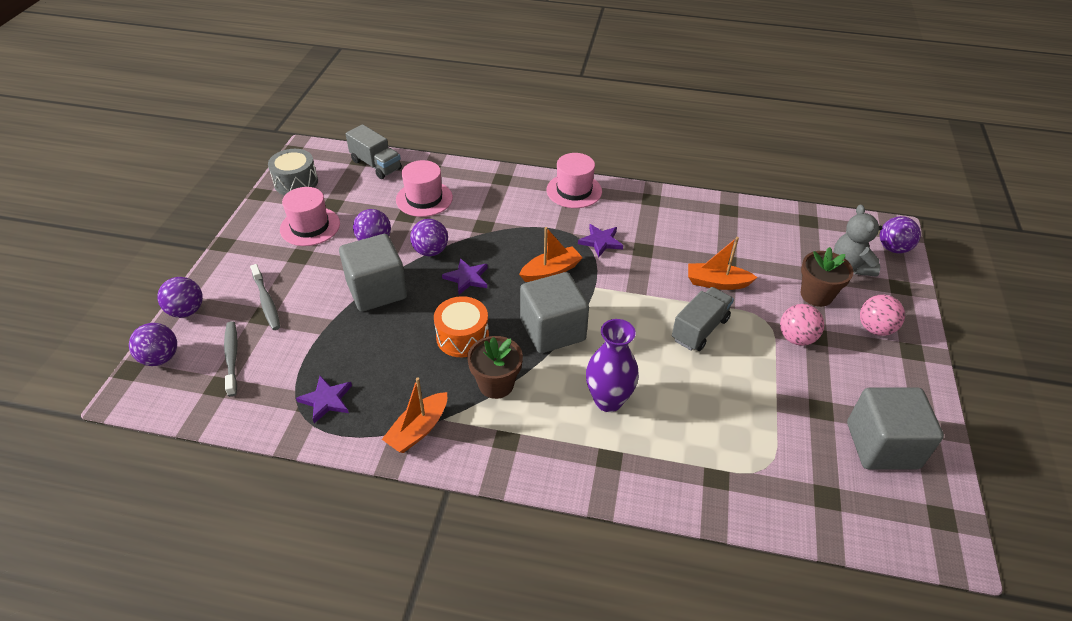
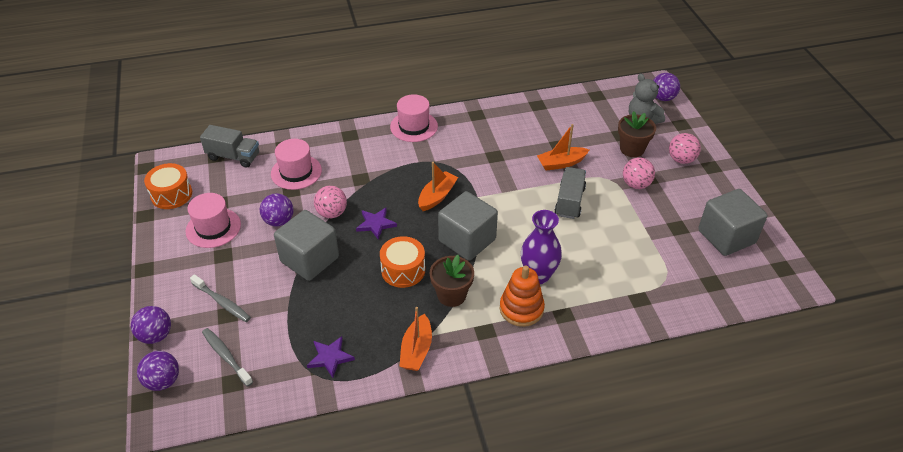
camera: 25 degrees left, 0 degrees up
(296, 182) = (171, 194): grey drum -> orange drum
(430, 251) = (332, 213): purple ball -> pink ball
(564, 431) = (521, 309): none -> orange stacking toy
(601, 242) = (460, 160): purple star -> none

